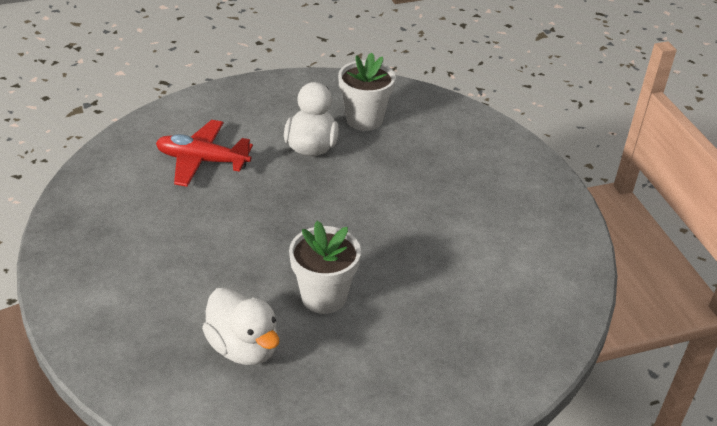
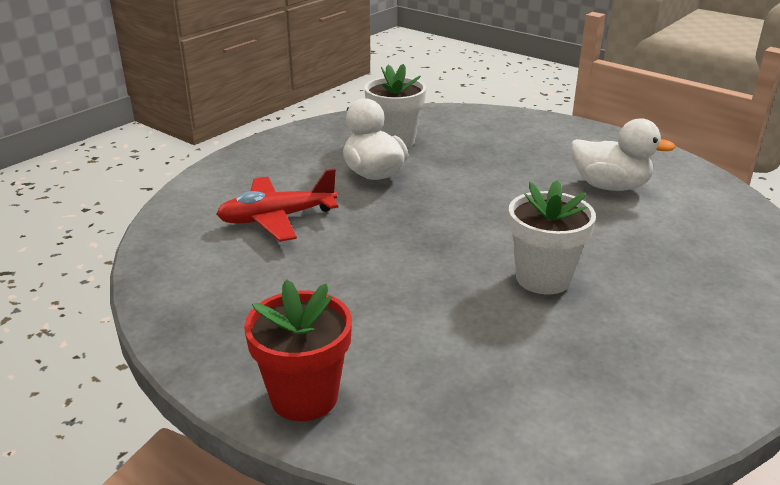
camera: 30 degrees left, 10 degrees down
(83, 307) = (304, 397): none -> red flower pot
(244, 347) = (528, 353): white duck -> white duck (610, 186)

